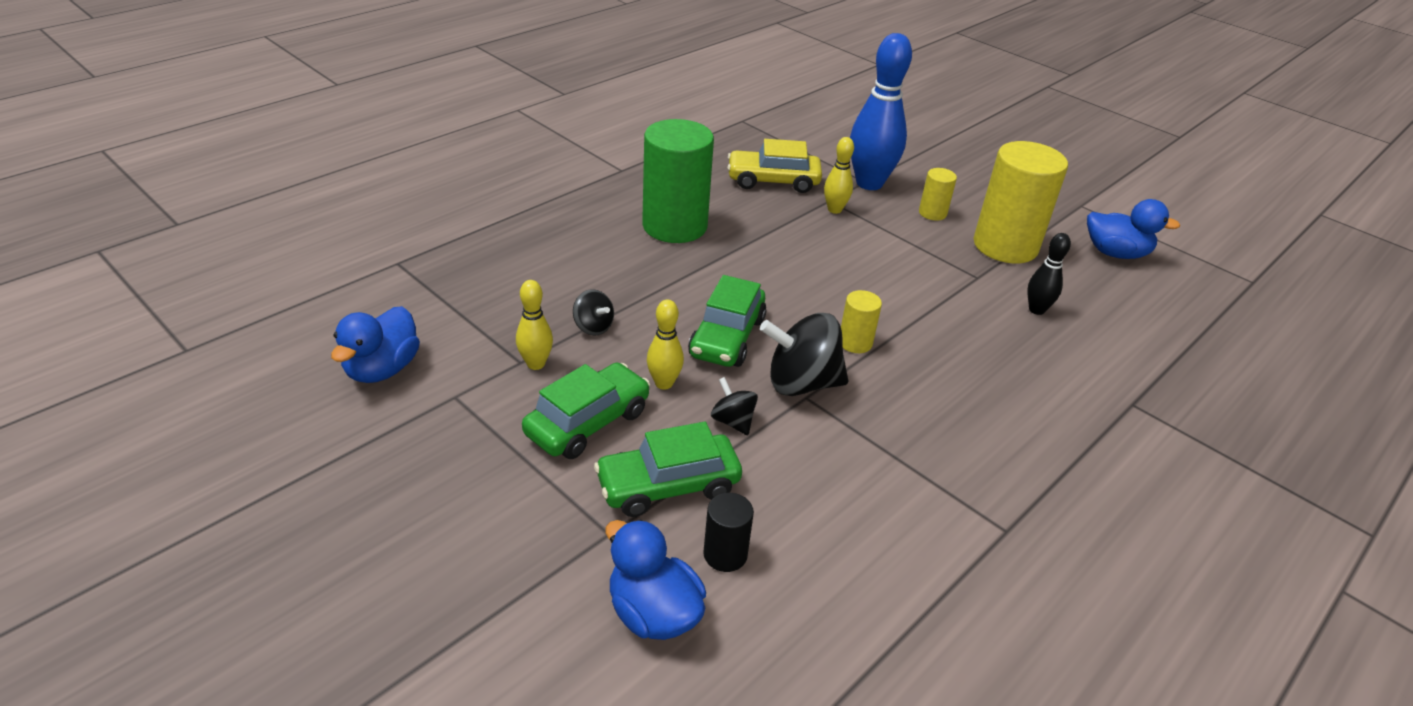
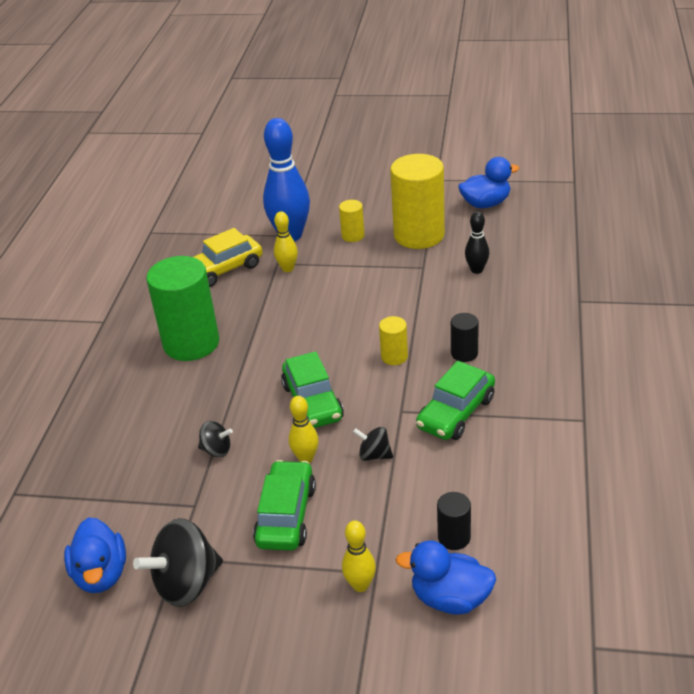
camera: 30 degrees left, 0 degrees up
(536, 364) = (207, 500): yellow bowling pin -> yellow bowling pin (360, 585)
(668, 486) = (379, 520): green car -> green car (456, 413)
(801, 383) = (389, 404): black spinning top -> black spinning top (186, 583)
(935, 381) = (464, 353): none -> black cylinder

